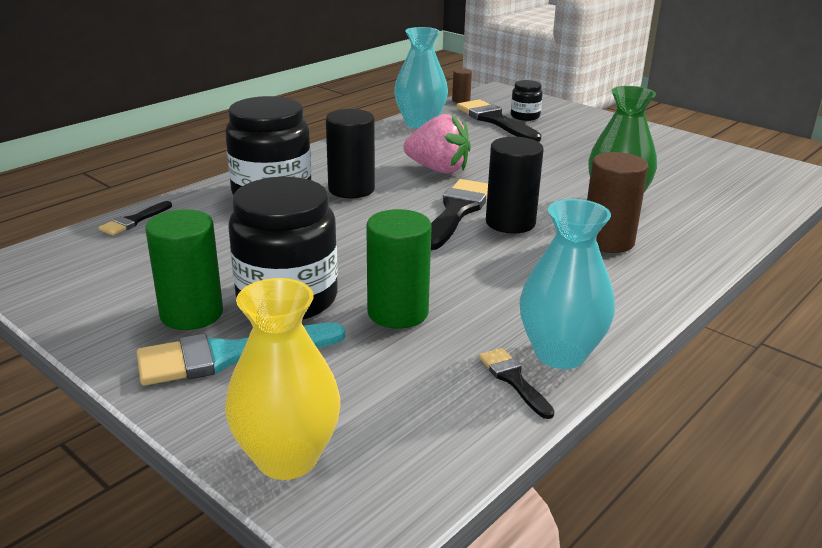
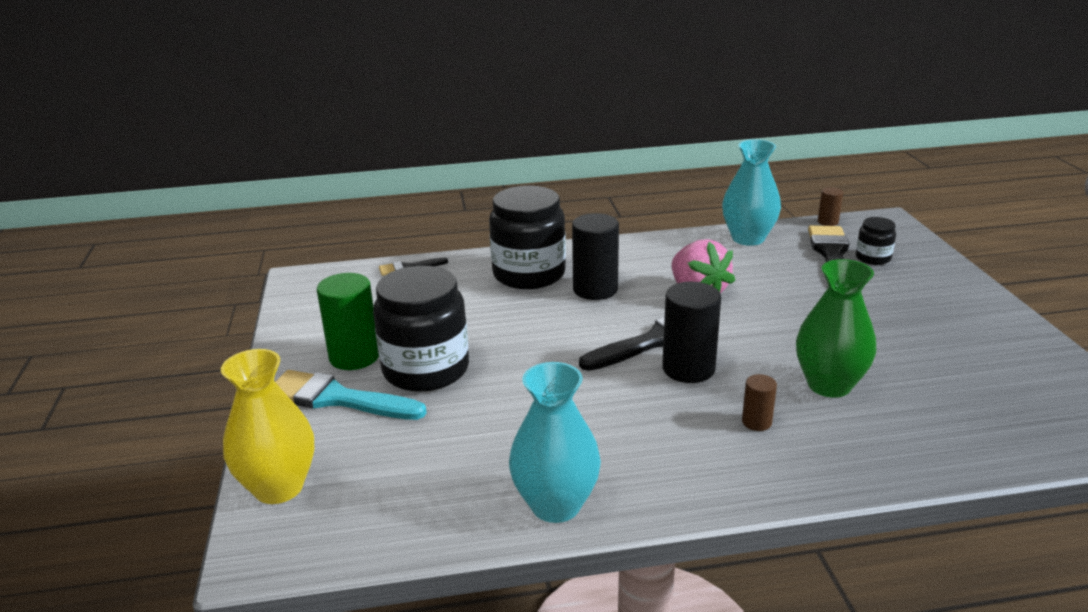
camera: 40 degrees right, 0 degrees up
(398, 312) = (484, 414): green cylinder -> none
(514, 380) = (490, 508): black brush -> none
(608, 241) = (756, 422): brown cylinder -> brown cylinder, size x0.51

